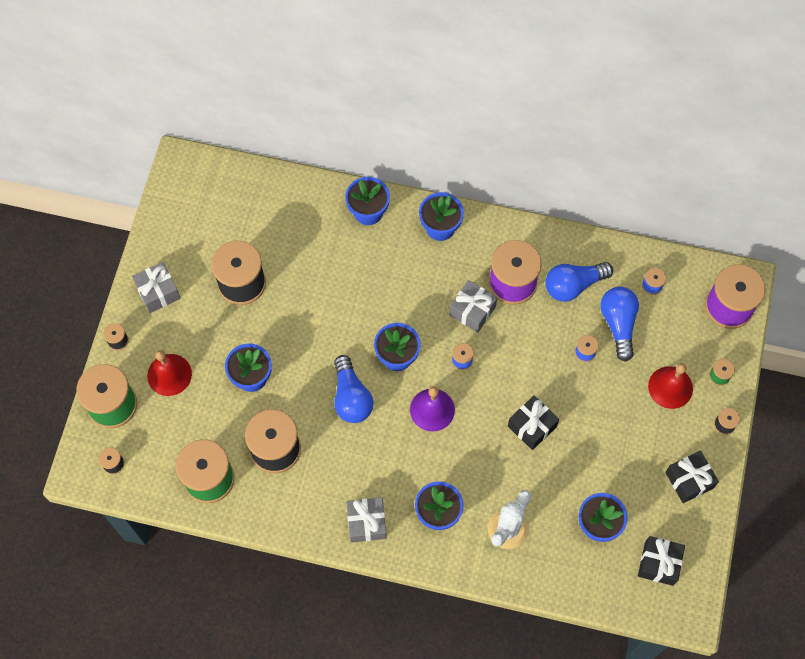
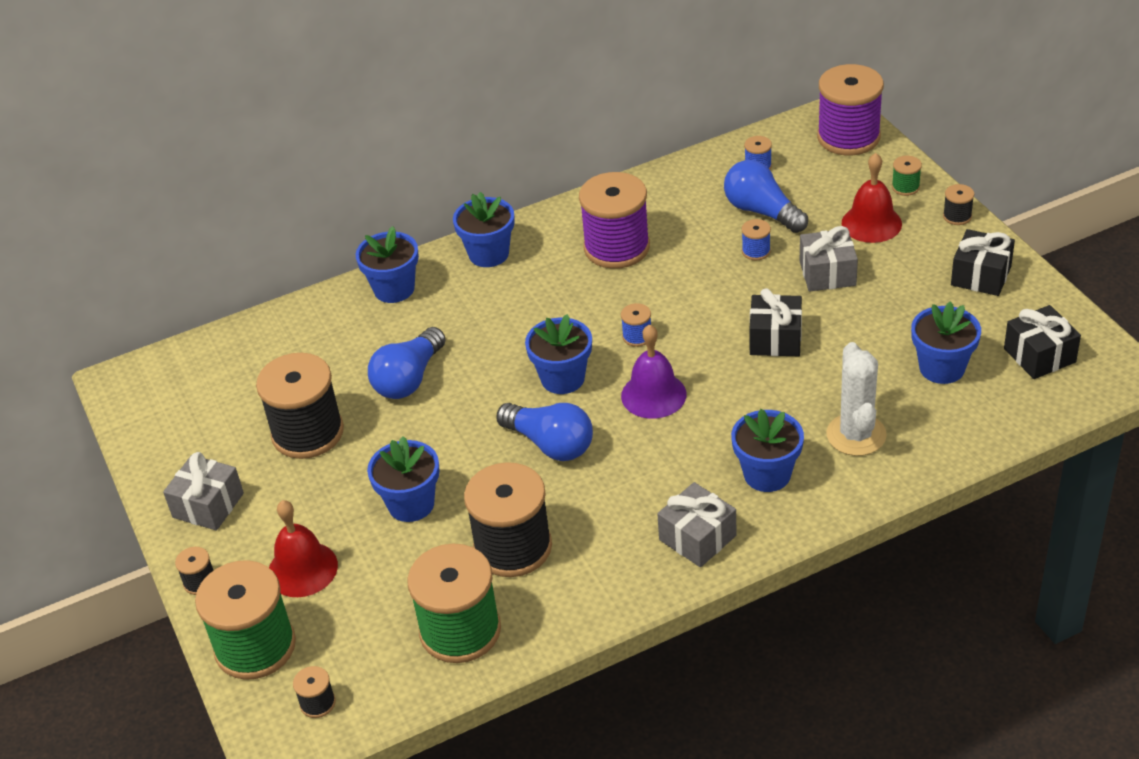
camera: 35 degrees left, 25 degrees down
(472, 311) = (601, 293): grey gift -> grey gift (827, 273)
(573, 285) = (681, 212): blue light bulb -> blue light bulb (409, 379)

